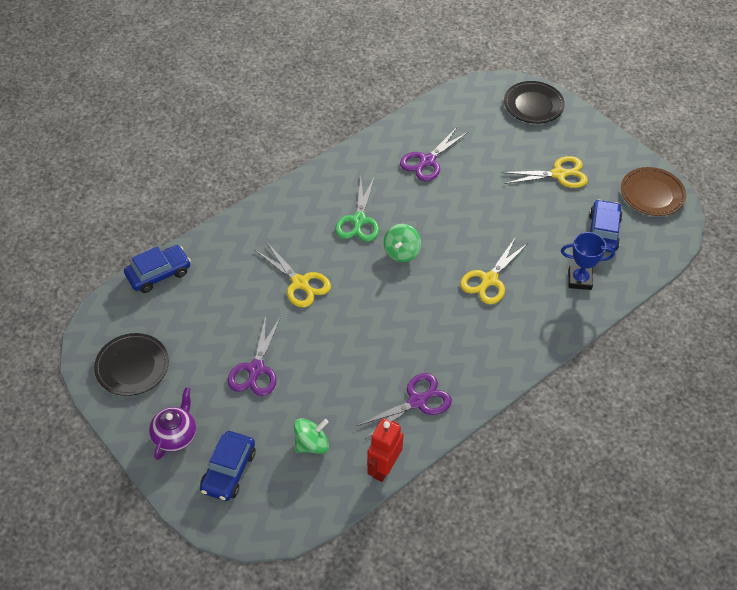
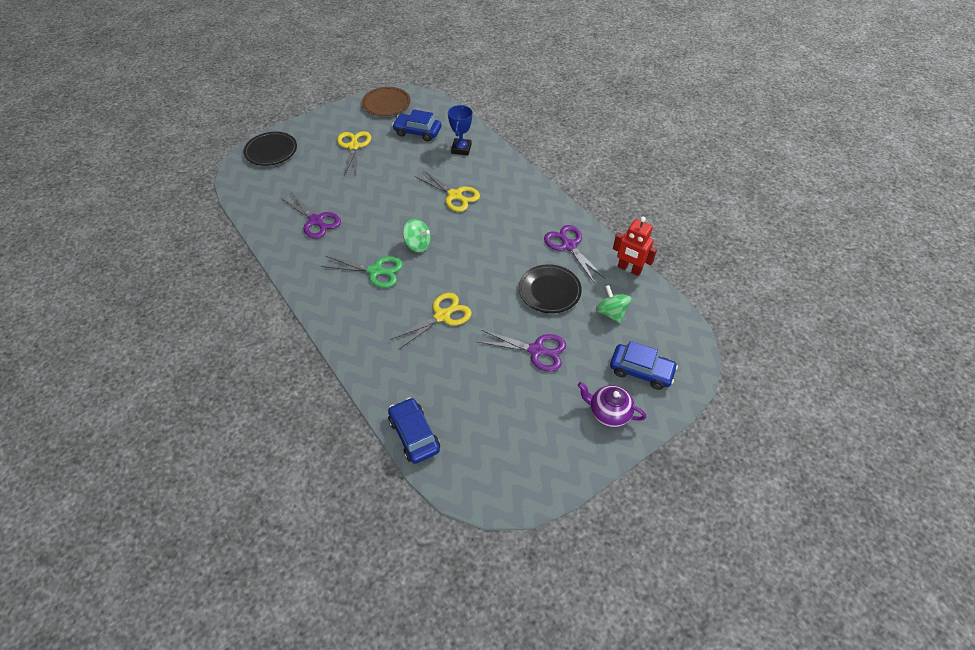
camera: 85 degrees left, 0 degrees up
(132, 367) = (531, 454): black plate -> black plate (549, 291)

